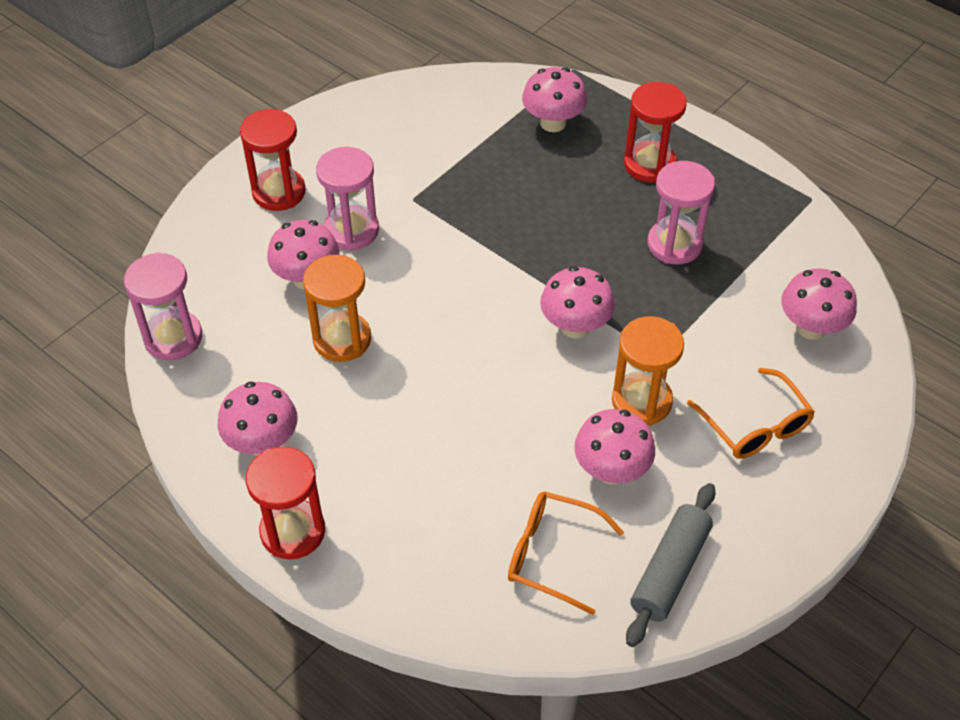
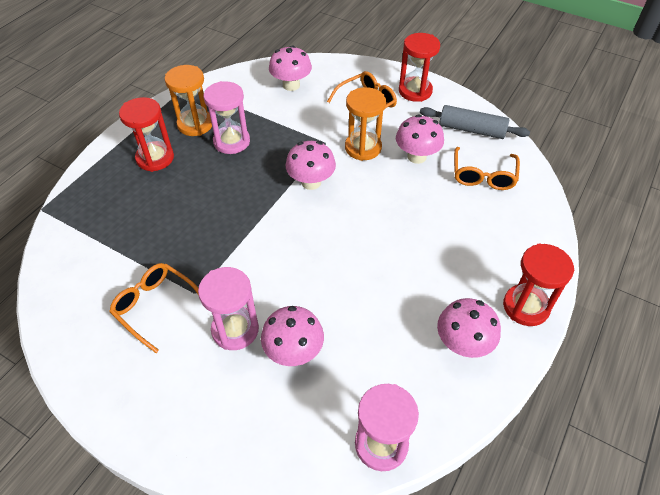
camera: 100 degrees left, 0 degrees up
(279, 192) = (190, 400): red hourglass -> red hourglass (415, 91)
(342, 339) = (352, 312): orange hourglass -> orange hourglass (195, 124)
(403, 166) = (155, 306): none -> orange glasses
(553, 123) = (107, 214): pink mushroom -> none

